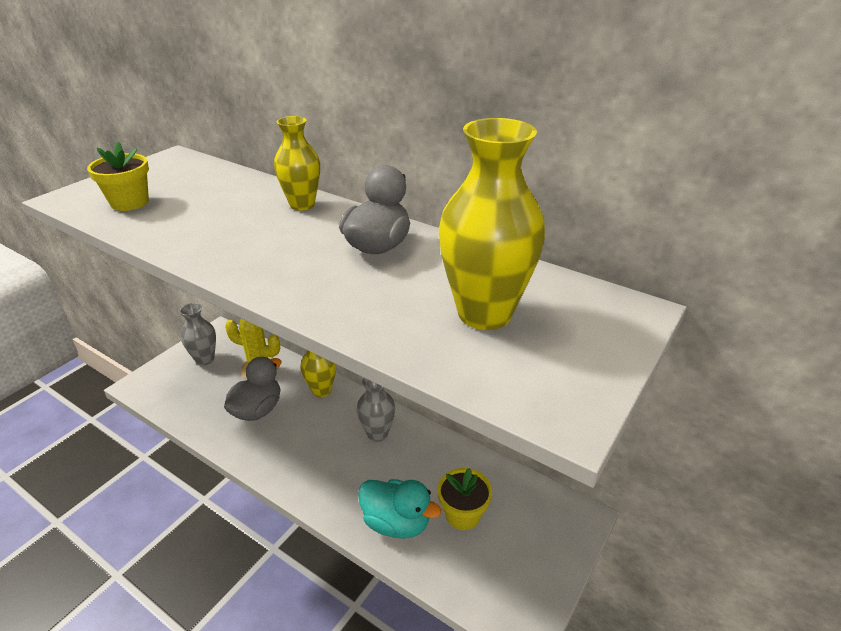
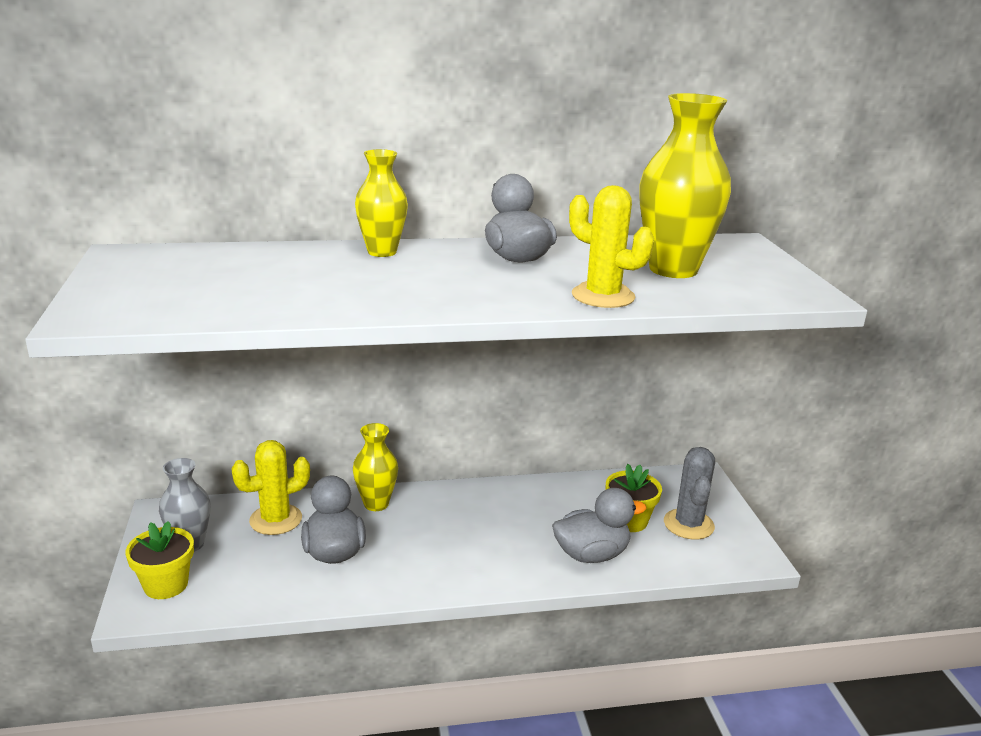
camera: 45 degrees left, 10 degrees down
(130, 202) = (187, 298): yellow flower pot -> yellow flower pot (166, 585)
(359, 315) = (603, 296): none -> yellow cactus
(377, 433) = (482, 507): grey vase -> none
(396, 523) = (591, 554): turquoise duck -> grey duck
(506, 552) = (688, 524): none -> grey cactus

